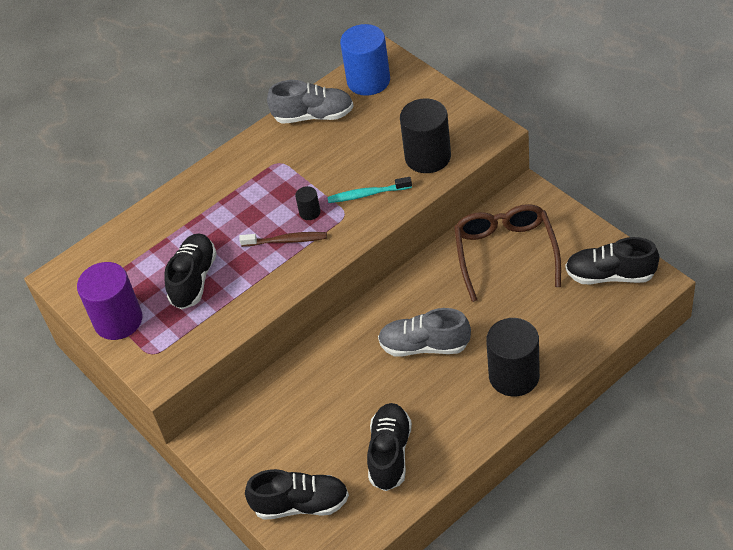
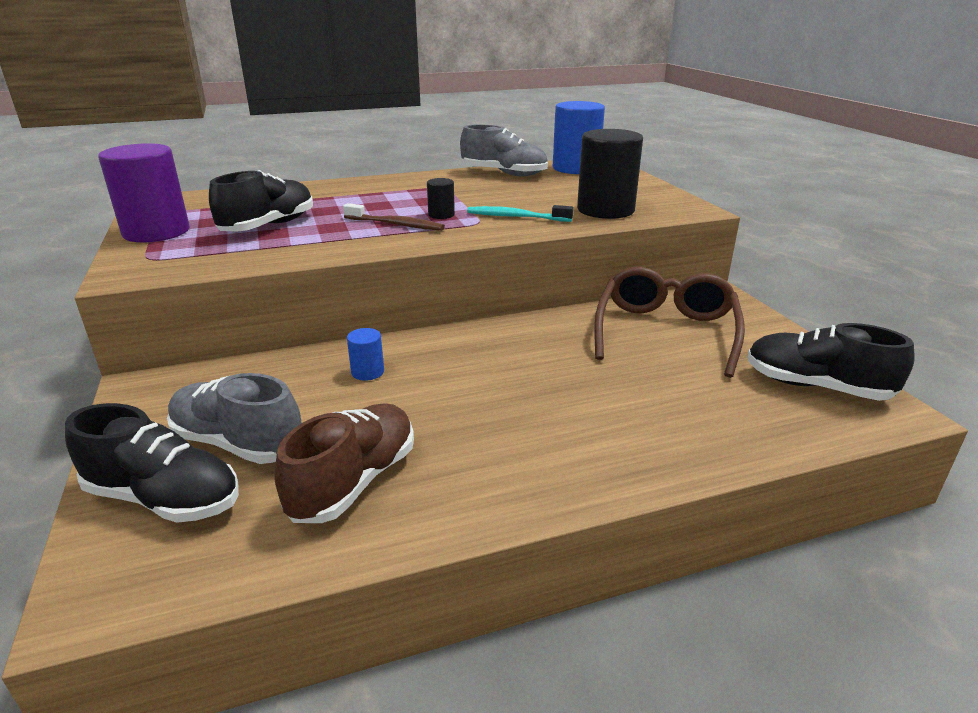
camera: 15 degrees right, 20 degrees down
(336, 372) = (367, 372): none -> blue cylinder
(390, 454) = (354, 481): black shoe -> brown shoe
(424, 346) = (502, 381): grey shoe -> grey shoe (238, 443)
(514, 376) = (614, 450): black cylinder -> none

